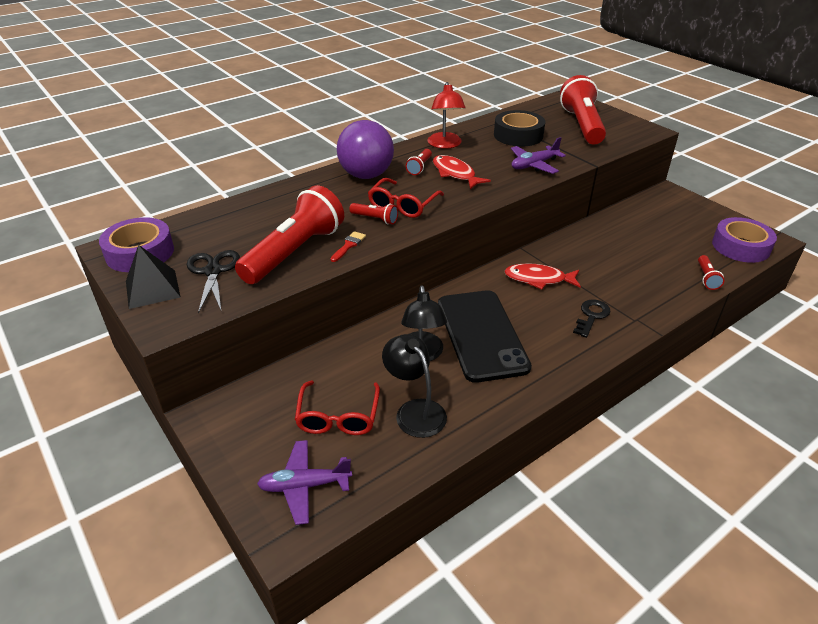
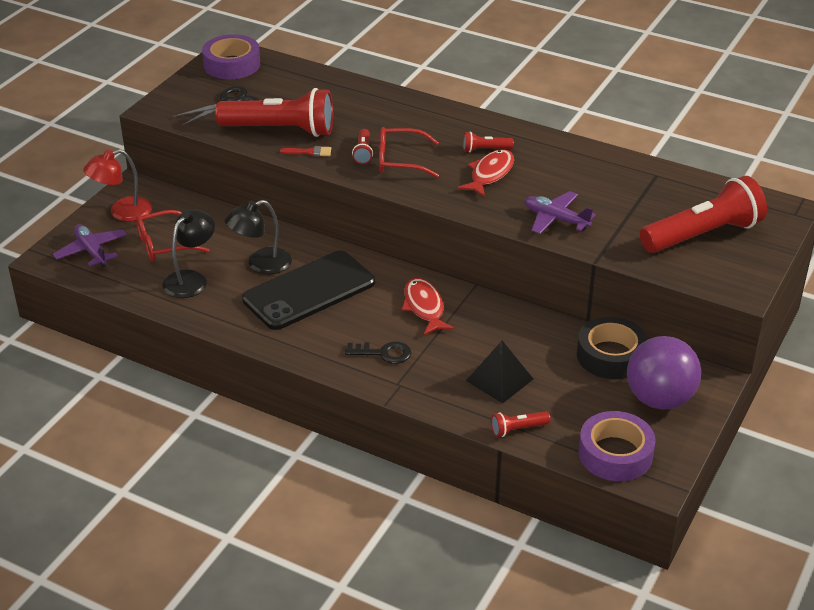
camera: 65 degrees right, 0 degrees up
(152, 289) = (191, 88): black pyramid -> black pyramid (499, 379)
(366, 175) = (441, 124): purple ball -> purple ball (659, 399)
(445, 144) = (553, 152): red lamp -> red lamp (122, 212)
(518, 135) = (625, 194): black tape -> black tape (610, 356)

